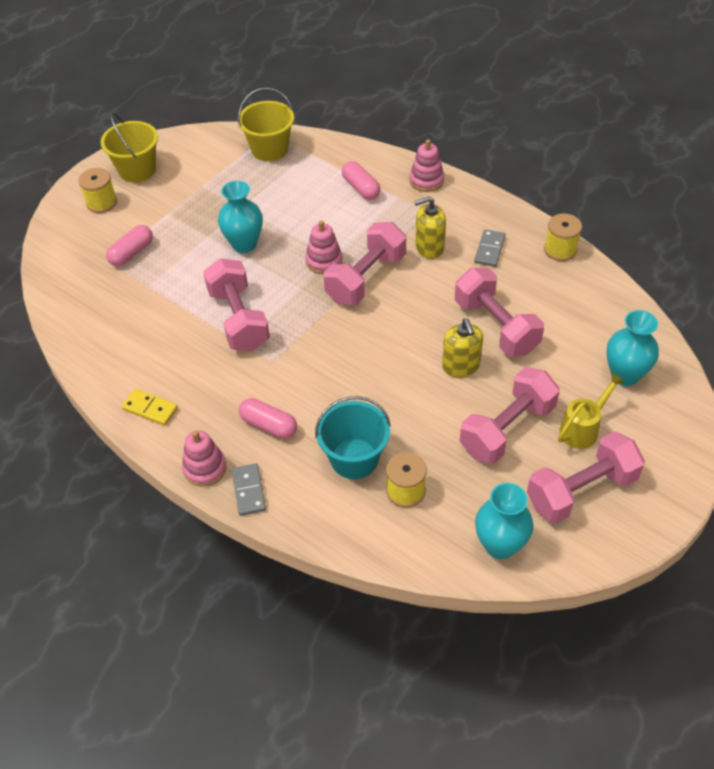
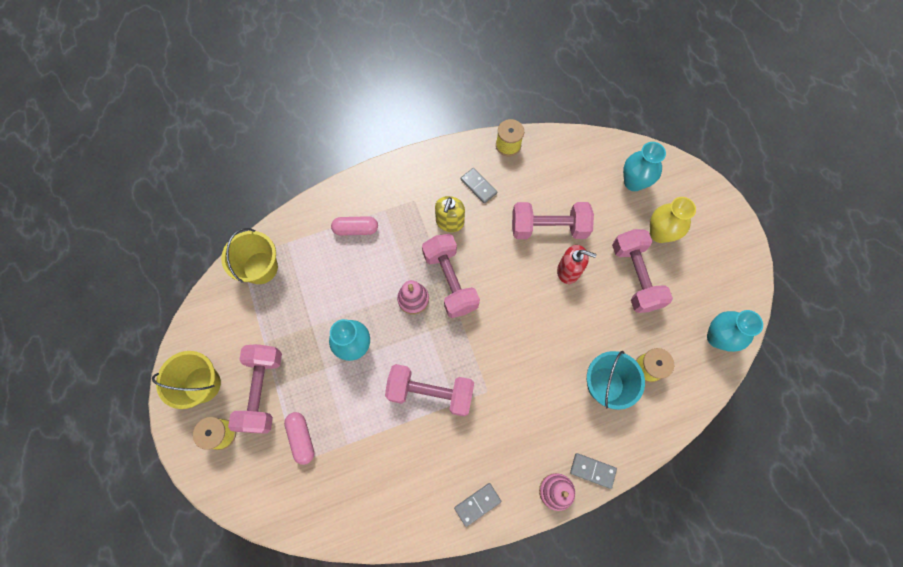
camera: 60 degrees left, 20 degrees up
(150, 409) = (477, 504): yellow domino -> grey domino
(269, 425) = (544, 426): pink capsule -> none
(426, 180) = (382, 181): pink stacking toy -> none
(461, 366) = (568, 271): yellow soap dispenser -> red soap dispenser
(581, 490) = (703, 266): pink dumbbell -> pink dumbbell (262, 391)
(583, 428) = (660, 233): yellow watering can -> yellow vase

